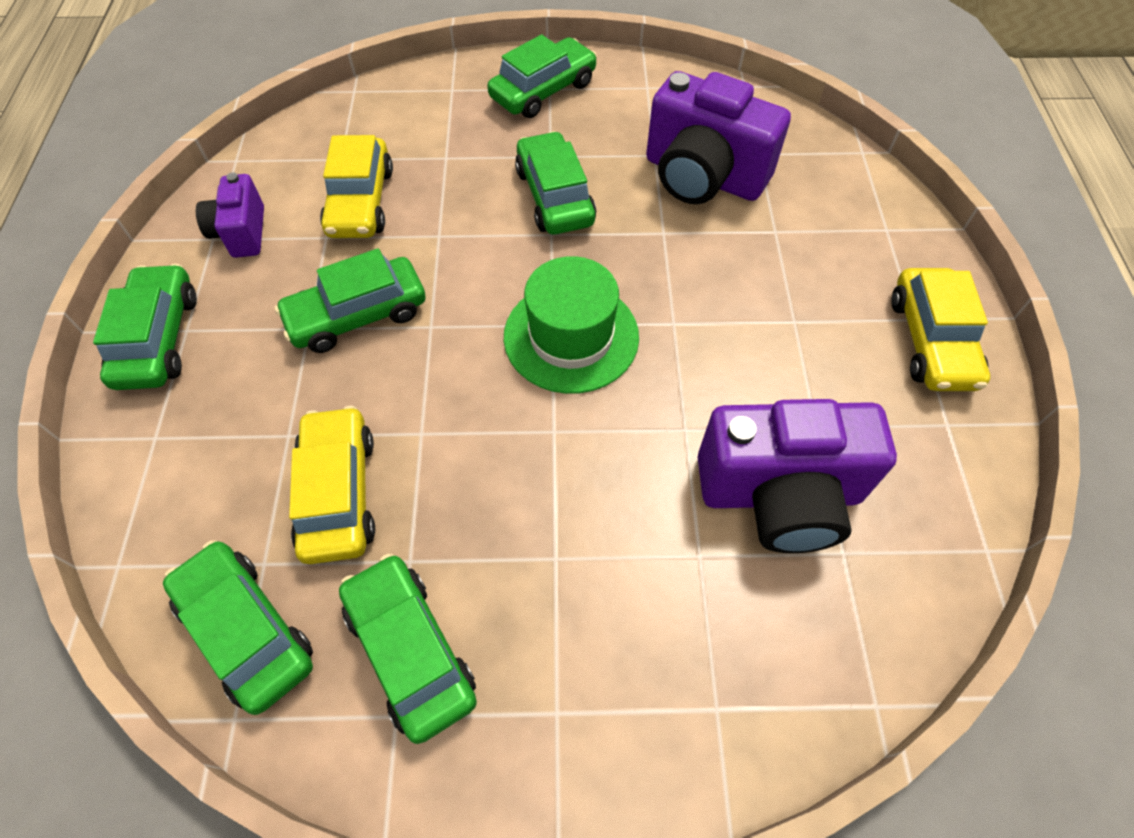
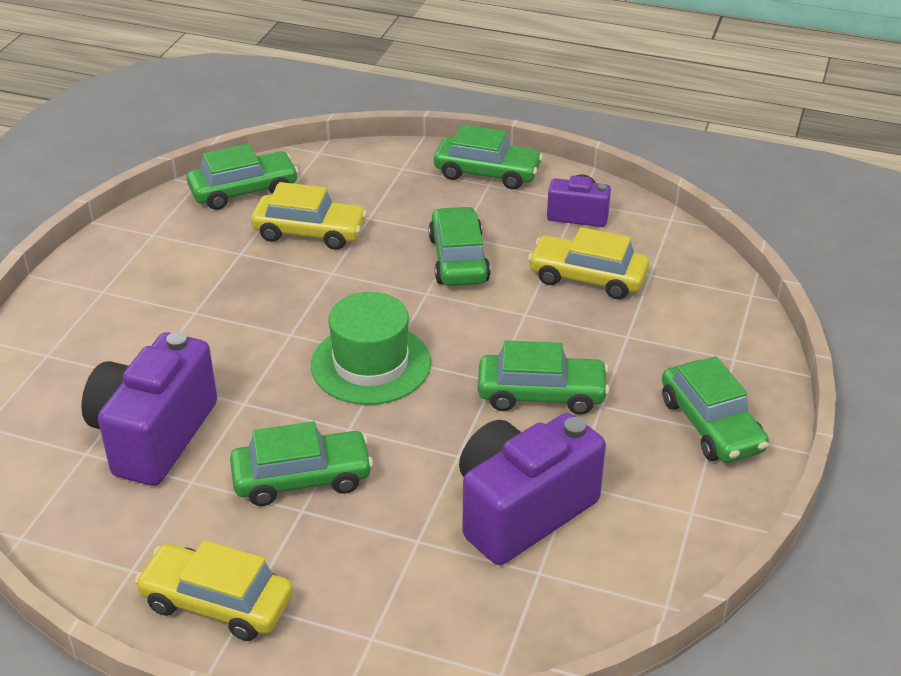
camera: 110 degrees right, 20 degrees down
(410, 650) = (184, 245): green car -> green car (302, 478)

